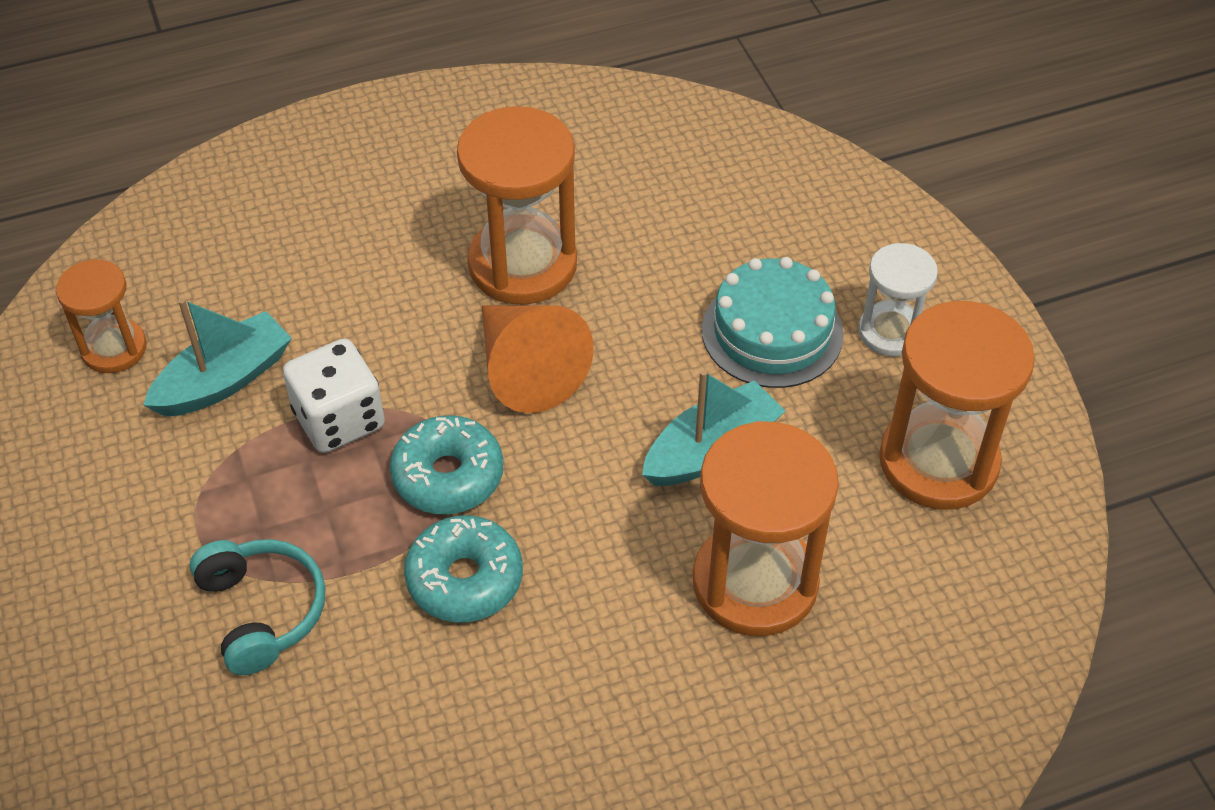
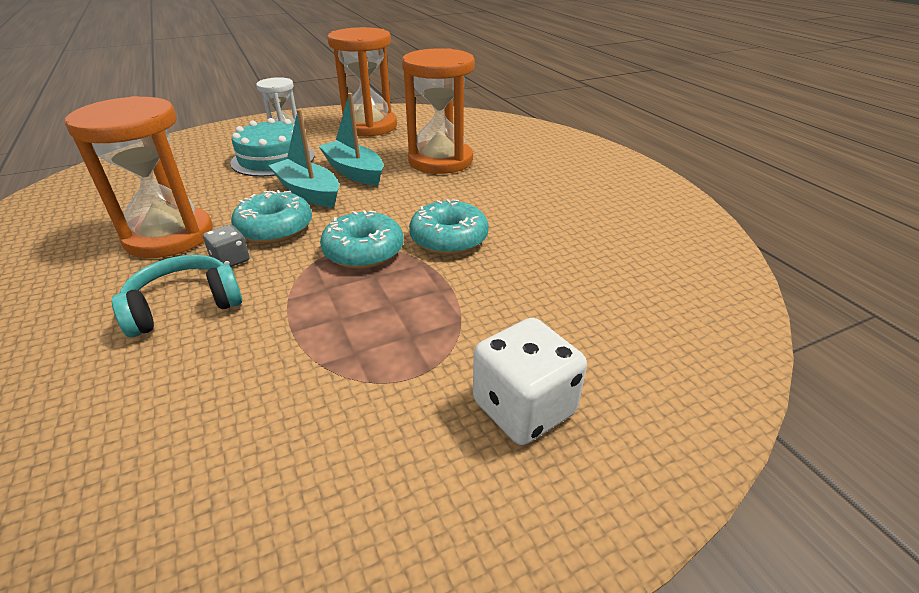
camera: 95 degrees left, 15 degrees down
(114, 348) = (136, 502): orange hourglass -> none
(224, 380) = (228, 387): turquoise boat -> turquoise boat (308, 192)
(262, 611) = (491, 323): turquoise headphones -> turquoise headphones (184, 306)
(339, 419) = (299, 306): white dice -> white dice (523, 408)
(452, 338) = (231, 260): none -> grey dice
(527, 370) = (275, 228): orange cone -> turquoise donut

